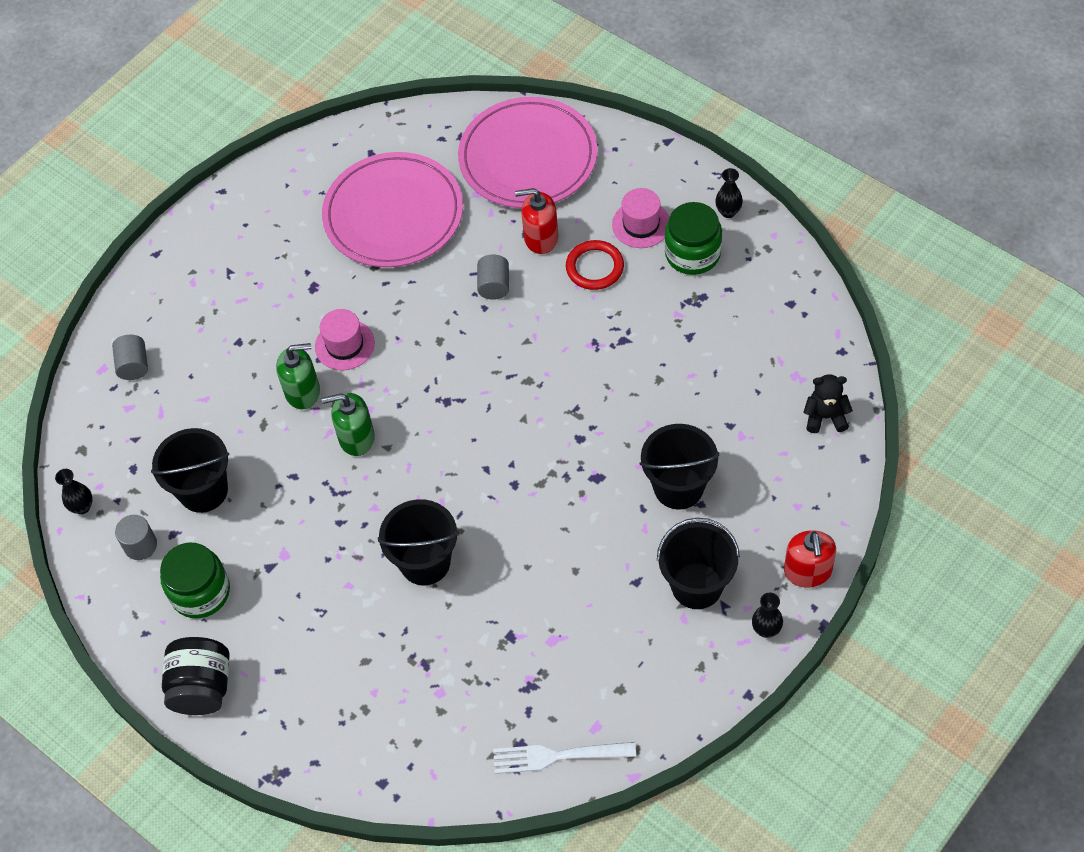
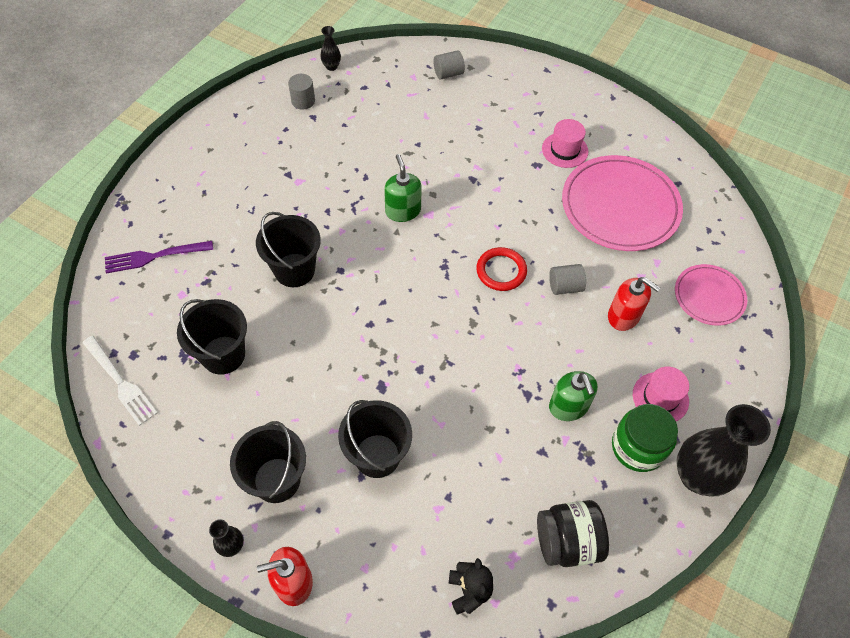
camera: 75 degrees right, 0 degrees up
(200, 592) = (267, 139): green jar -> none
(202, 687) = (192, 151): black jar -> black jar (567, 541)
(203, 490) = (349, 127): black bucket -> black bucket (223, 355)
(303, 391) = (440, 172): green soap dispenser -> green soap dispenser (568, 407)
(344, 345) = (486, 192): pink hat -> pink hat (565, 150)
(375, 728) = (154, 257): none -> purple fork
(528, 157) = (709, 296): pink plate -> pink plate, size x0.56
(541, 238) = (623, 316): red soap dispenser -> red soap dispenser turned 135 degrees clockwise
(557, 756) = (120, 383): white fork -> white fork turned 150 degrees clockwise
(594, 267) = (602, 363): red ring -> red ring (501, 271)
(728, 212) = (697, 477): black vase -> black vase, size x2.24

